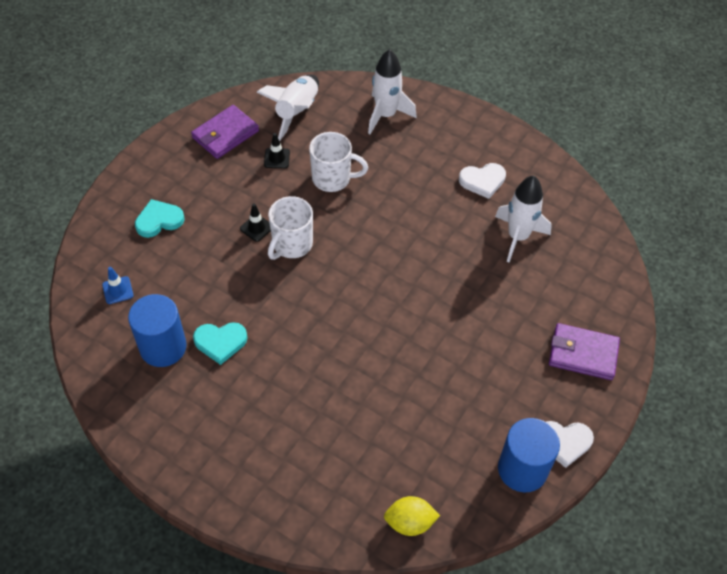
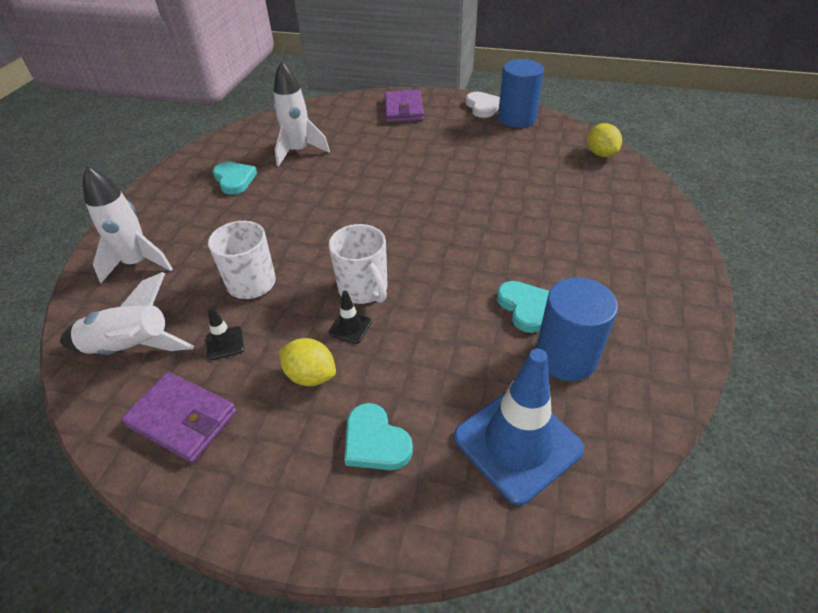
camera: 105 degrees left, 10 degrees down
(118, 290) = (517, 443): blue traffic cone -> blue traffic cone, size x2.36
(225, 198) = (310, 375): none -> yellow lemon
(291, 244) = (364, 289): white mug -> white mug turned 45 degrees clockwise
(482, 181) = (234, 180): white heart -> turquoise heart

